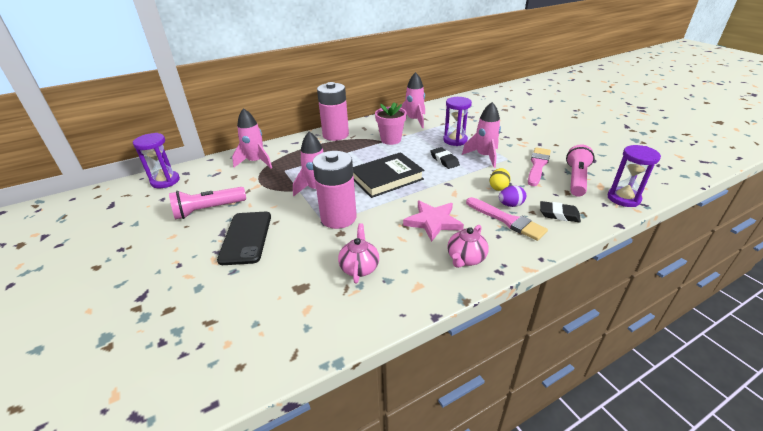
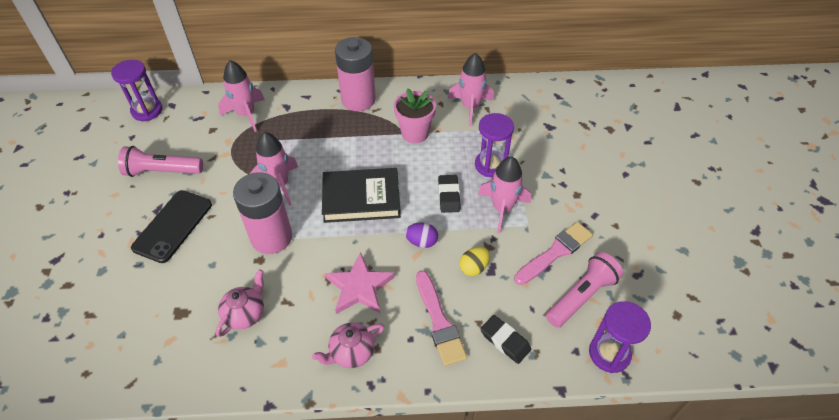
camera: 25 degrees right, 15 degrees up
(510, 205) = (463, 301): purple egg -> purple egg (421, 242)

